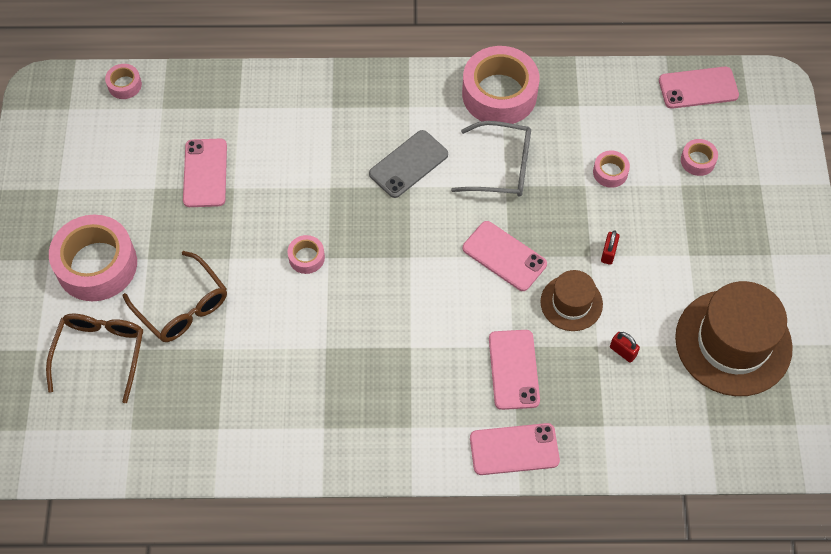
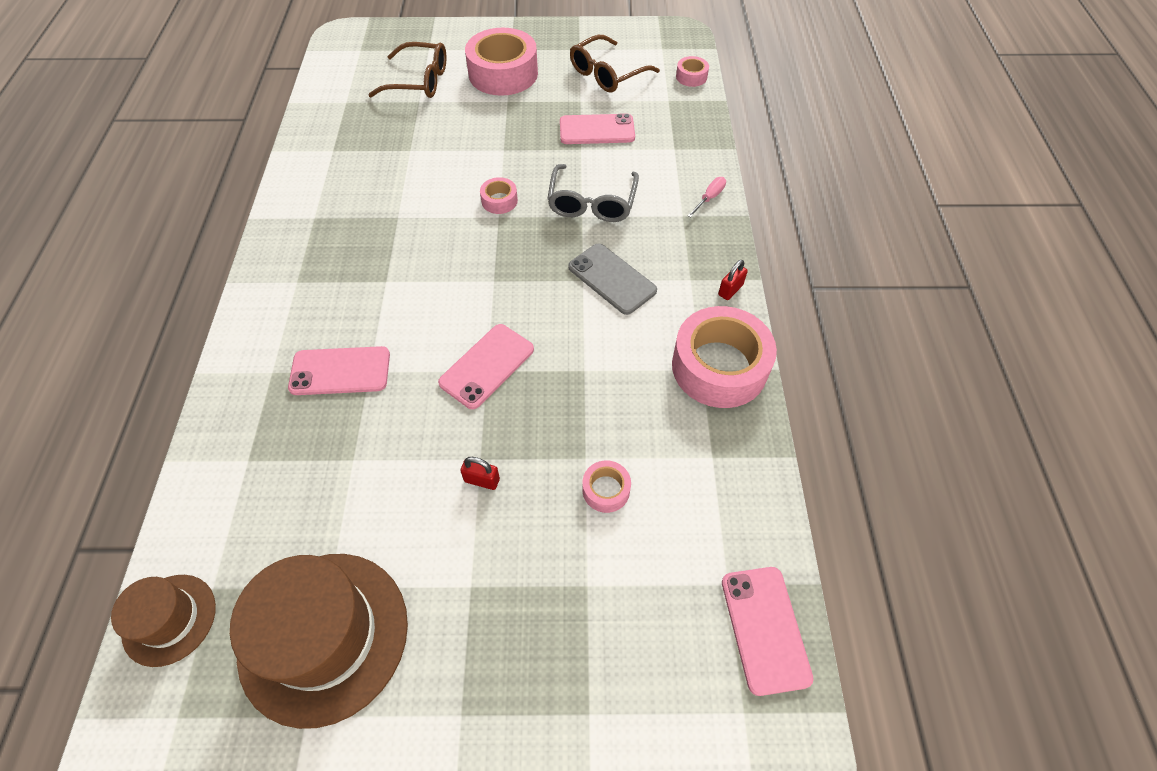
camera: 90 degrees right, 5 degrees down
(182, 307) = (456, 123): brown glasses -> brown glasses (607, 74)
(310, 84) = (709, 198): none -> pink screwdriver
(502, 167) = (610, 367): grey glasses -> grey glasses (592, 203)
(514, 449) = (245, 369): pink phone -> none
(571, 303) = (416, 433): brown hat -> brown hat (169, 619)
(623, 351) = (339, 488): red padlock -> red padlock (730, 290)
(698, 161) = (629, 614): pink tape -> none

